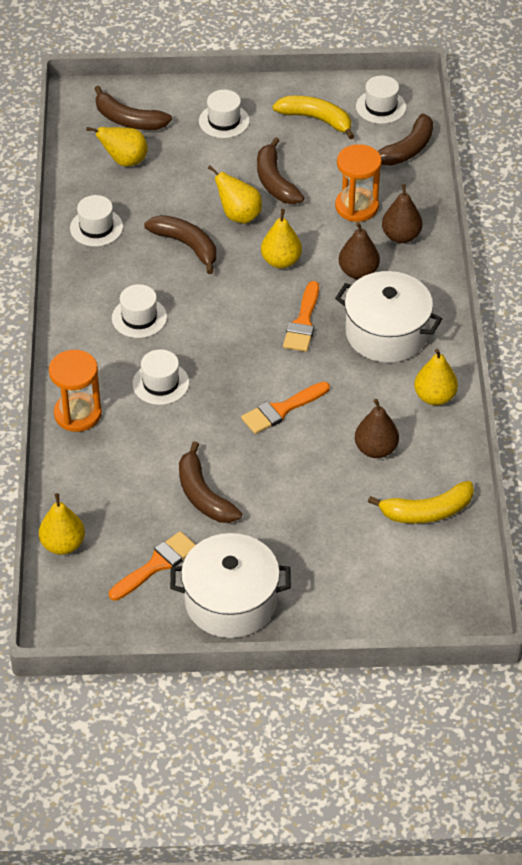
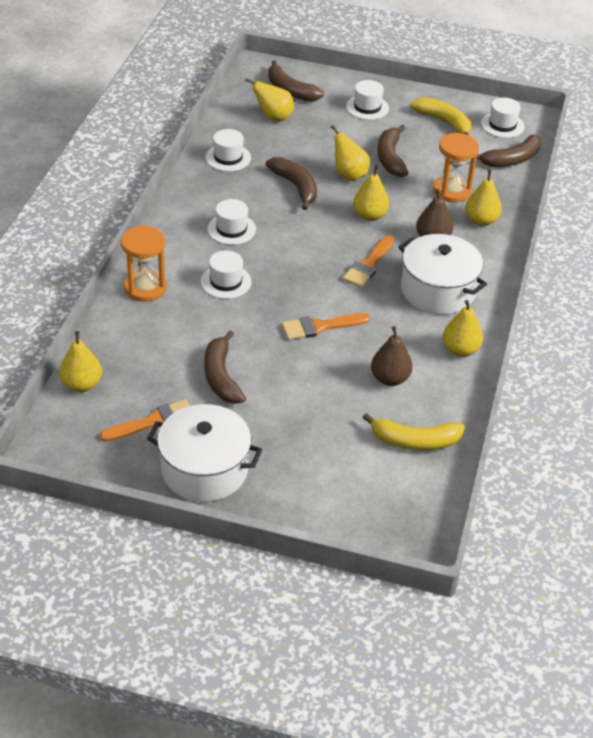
camera: 15 degrees right, 5 degrees down
(401, 236) = (481, 221): brown pear -> yellow pear

